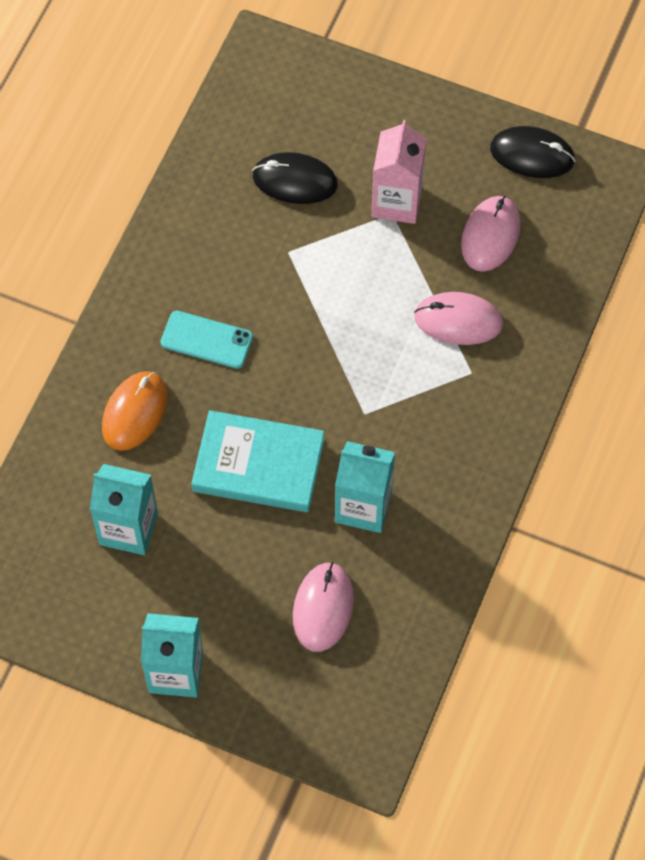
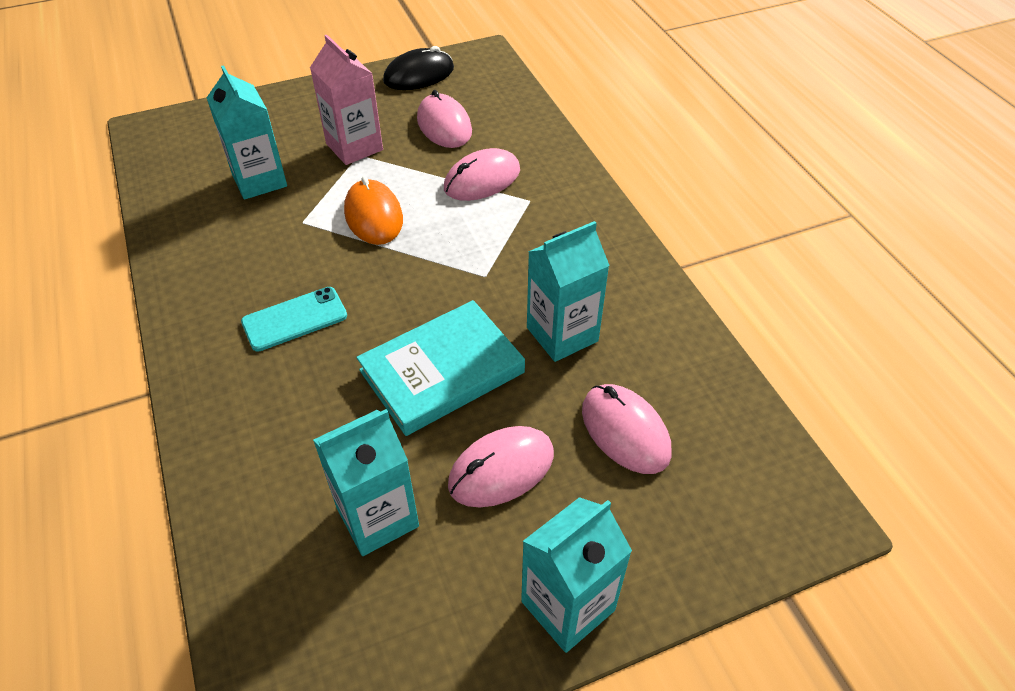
camera: 45 degrees left, 15 degrees down
(135, 412) = (282, 417): orange mouse -> orange mouse (373, 216)
(224, 563) = (501, 469): none -> pink mouse
(295, 180) = (259, 180): black mouse -> turquoise carton

